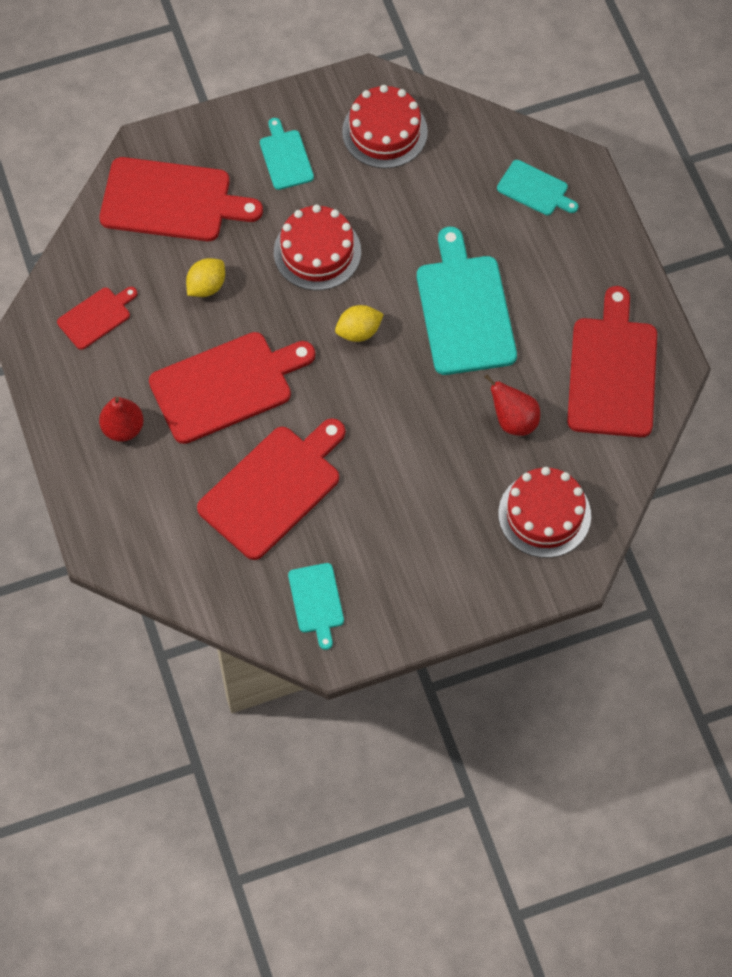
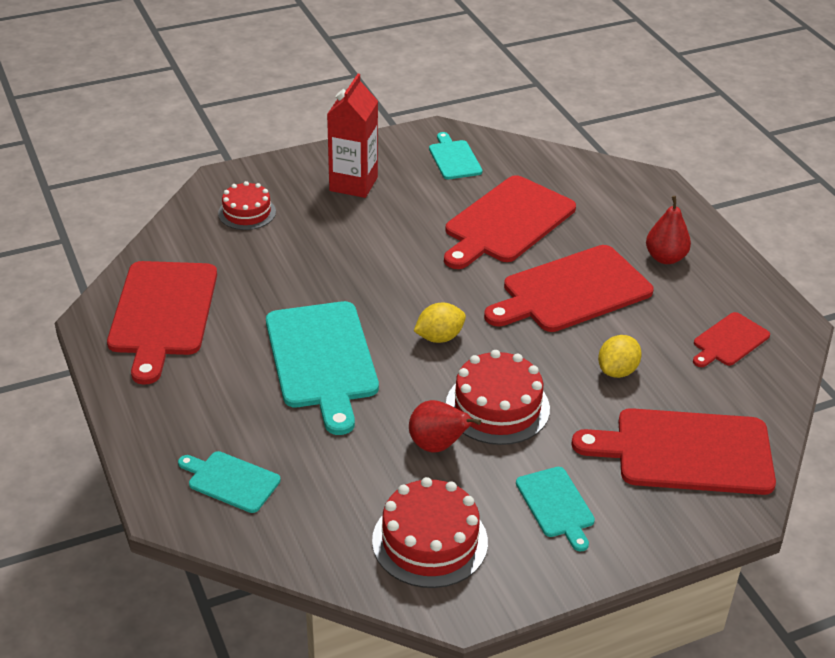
camera: 175 degrees right, 25 degrees down
(431, 559) = (353, 184): none -> red carton
(513, 420) = (272, 274): red pear -> red pear (437, 446)
(544, 514) = (247, 212): red cake -> red cake, size x0.65

